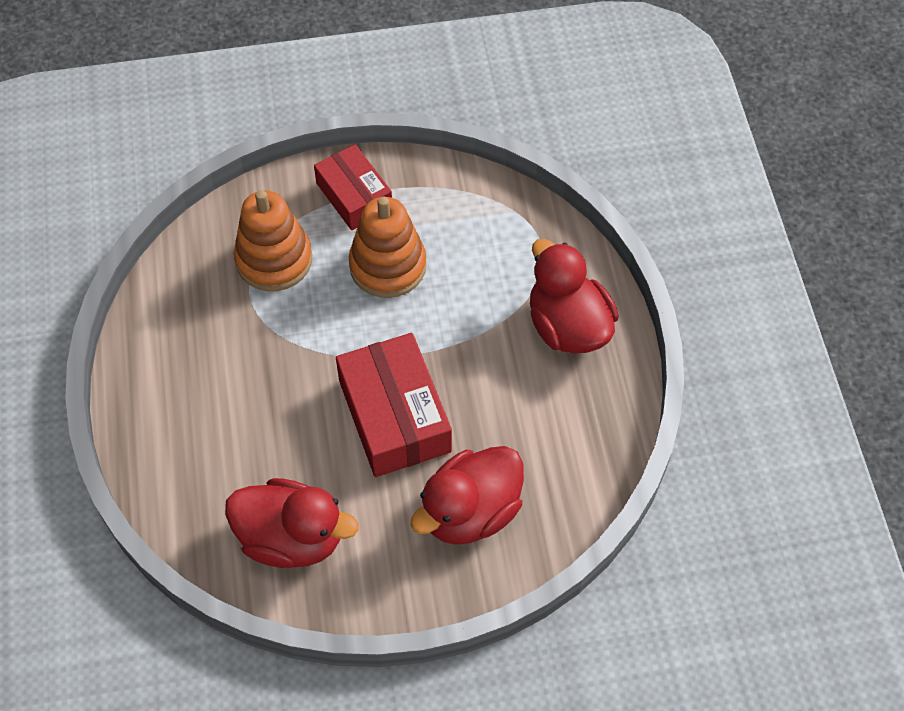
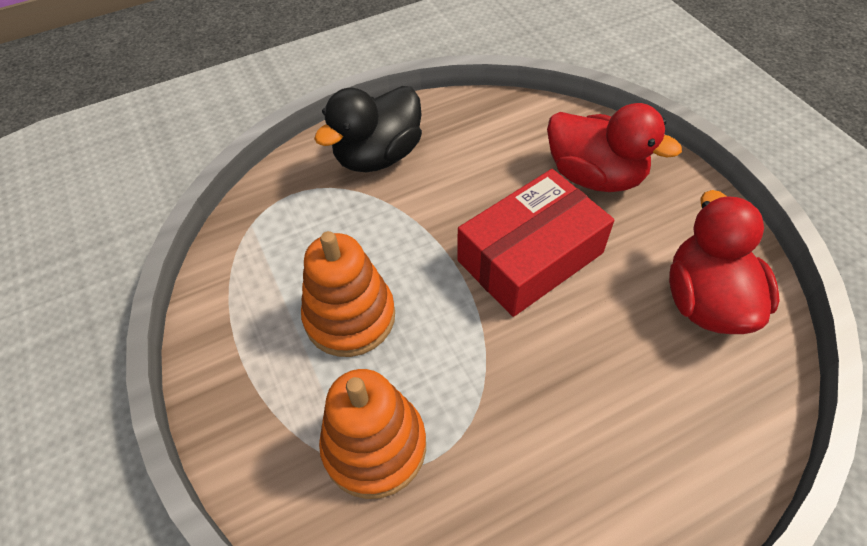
camera: 105 degrees left, 5 degrees down
(354, 196) = (255, 384): red box -> none
(568, 326) = (378, 156): red duck -> black duck

